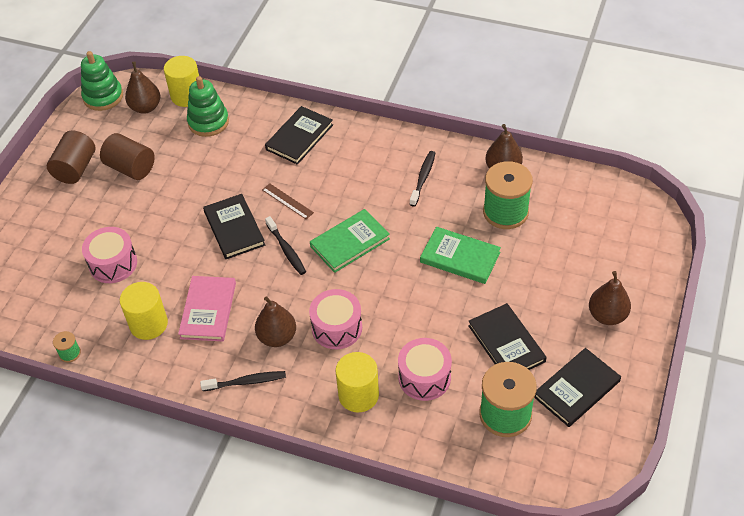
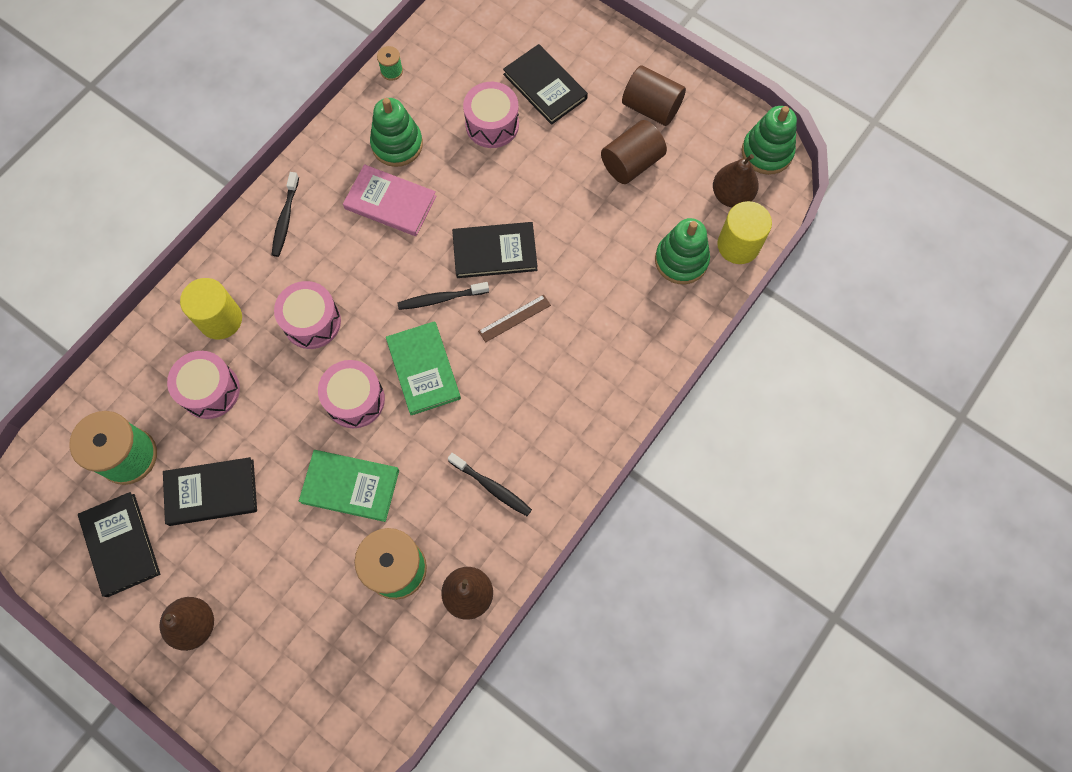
camera: 105 degrees right, 20 degrees up
(148, 324) = (397, 144): yellow cylinder -> green stacking toy
(277, 337) = (326, 260): brown pear -> none
(299, 137) = (617, 359): black book -> black book (545, 86)
(391, 277) = (355, 399): none -> pink drum
(460, 257) = (350, 486): green book -> green book turned 60 degrees clockwise

